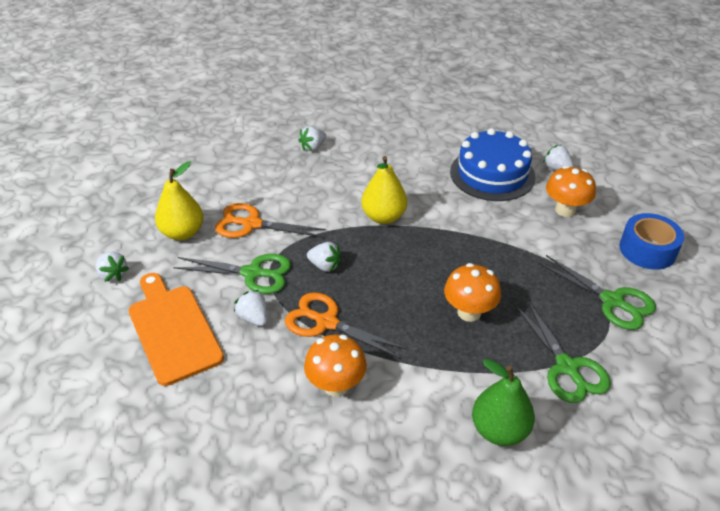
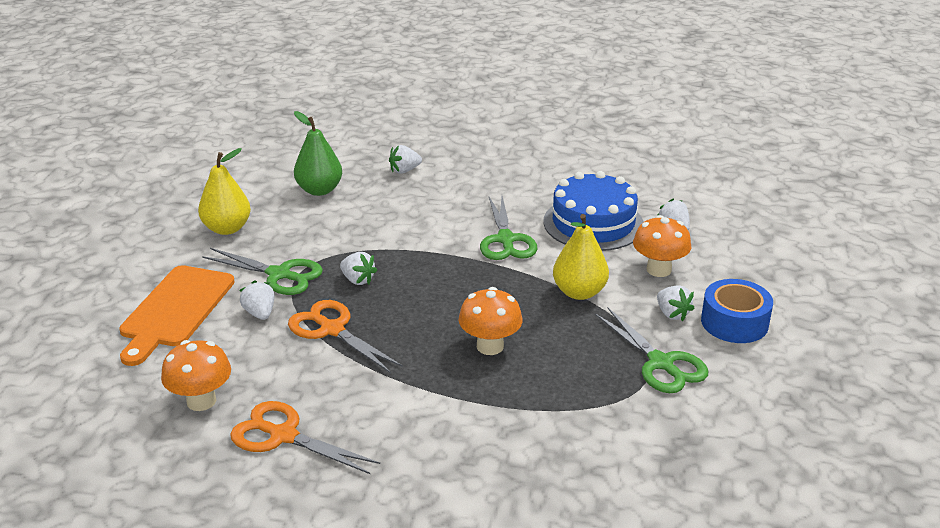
camera: 15 degrees right, 10 degrees down
(113, 275) = (140, 254): white strawberry -> white strawberry (672, 314)
(173, 330) = (175, 310): orange cutting board -> orange cutting board turned 150 degrees counterclockwise
(251, 224) = (301, 231): orange scissors -> orange scissors (283, 435)
(336, 385) = (312, 385): orange mushroom -> orange mushroom (201, 401)
(383, 217) = (446, 245): yellow pear -> yellow pear (579, 292)
(499, 430) = (461, 454): green pear -> green pear (319, 190)
(567, 367) = (569, 414): green scissors -> green scissors (505, 240)

